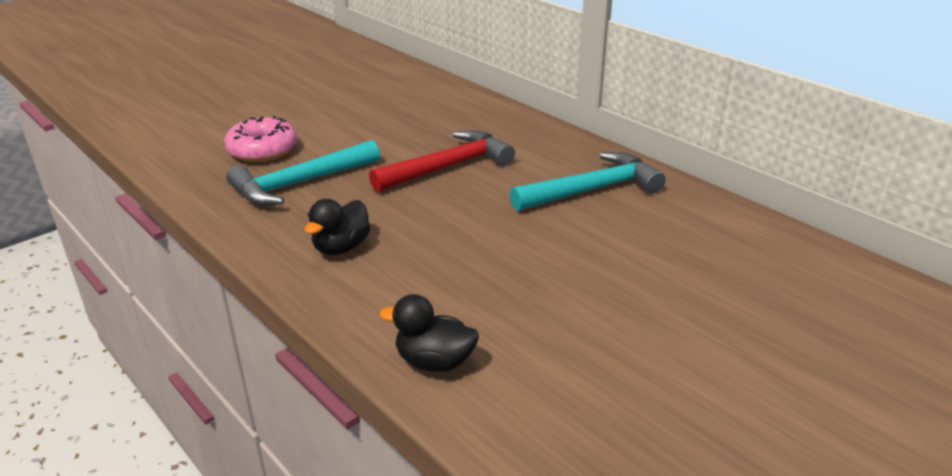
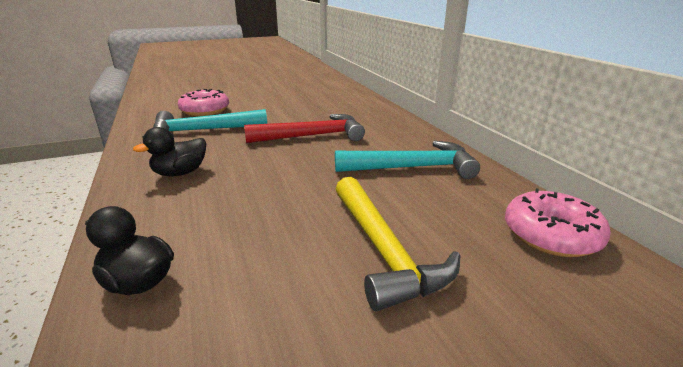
camera: 20 degrees right, 5 degrees down
(624, 283) = (383, 250): none -> yellow hammer
(752, 237) = (551, 235): none -> pink donut

